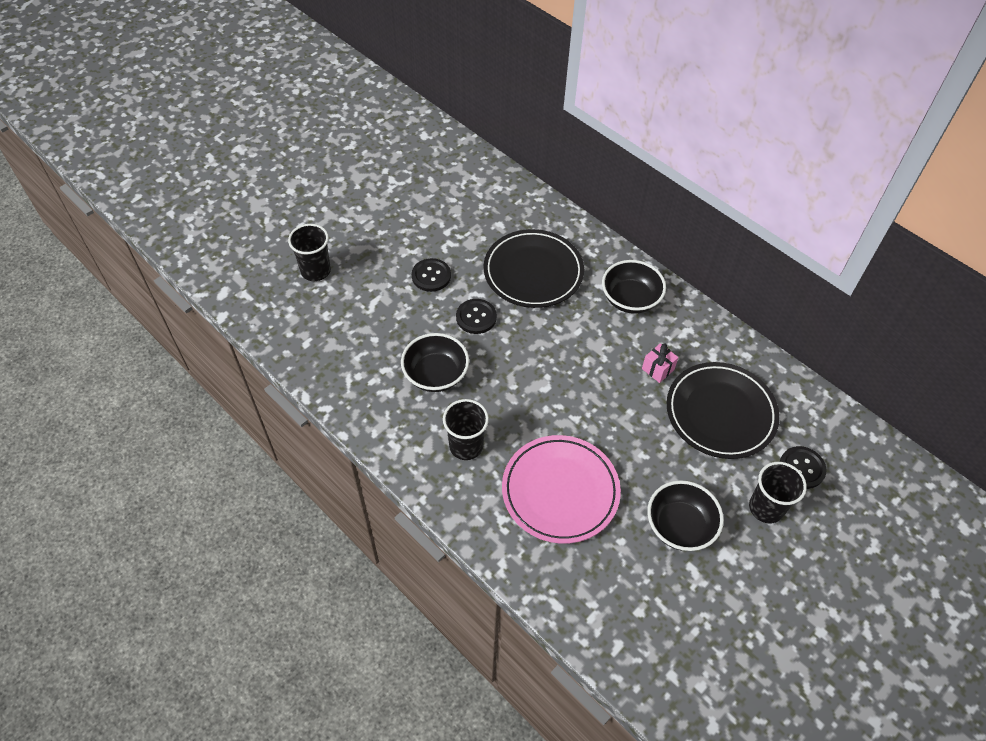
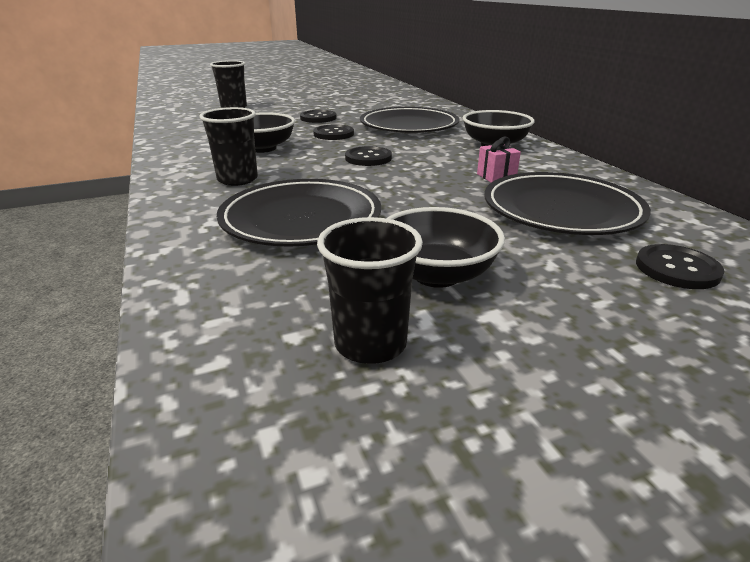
camera: 25 degrees right, 25 degrees down
(541, 365) = (368, 158): none -> black button
(560, 491) = (301, 219): pink plate -> black plate
(766, 508) = (596, 289): black cup -> black cup (370, 343)

